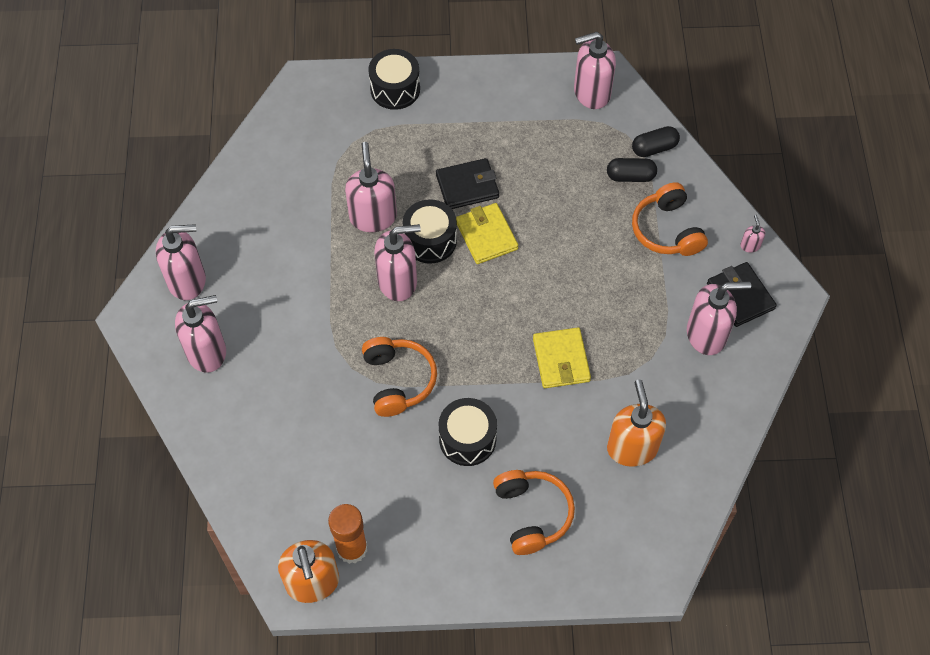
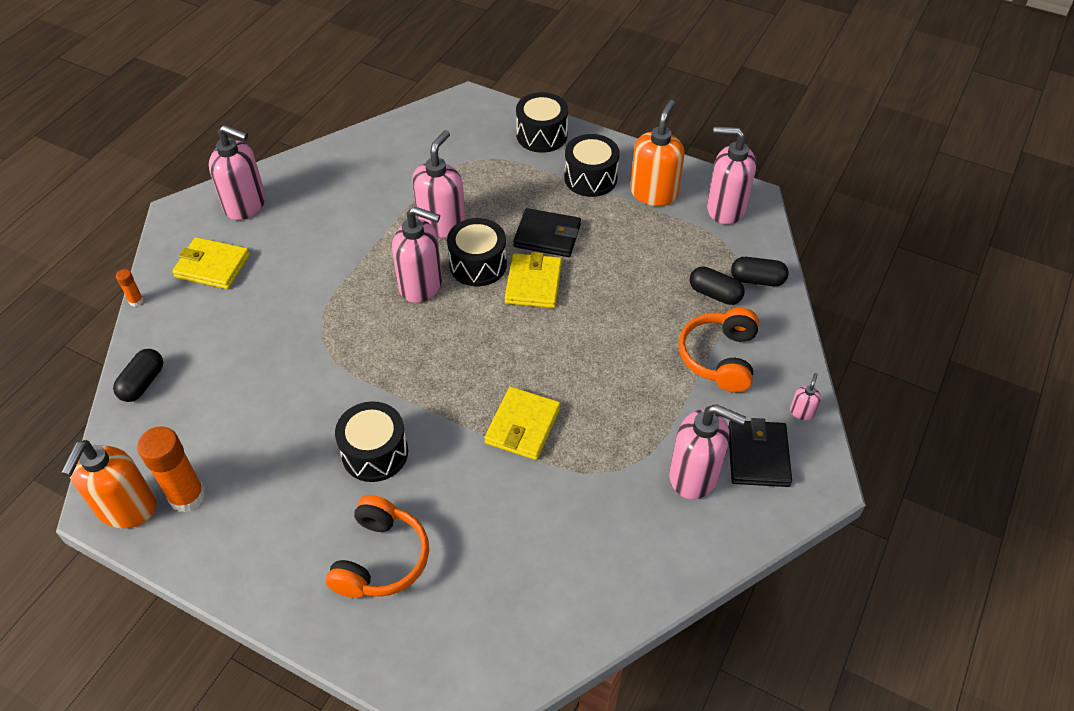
camera: 30 degrees right, 10 degrees down
(167, 416) = (136, 301): none -> orange glue stick
(207, 352) = (212, 266): pink soap dispenser -> yellow wallet
(237, 481) = (143, 383): none -> black capsule
(398, 380) = (353, 368): orange headphones -> none
(465, 113) = (590, 178): none -> black drum
(632, 448) = (533, 548): orange soap dispenser -> orange soap dispenser (654, 193)

